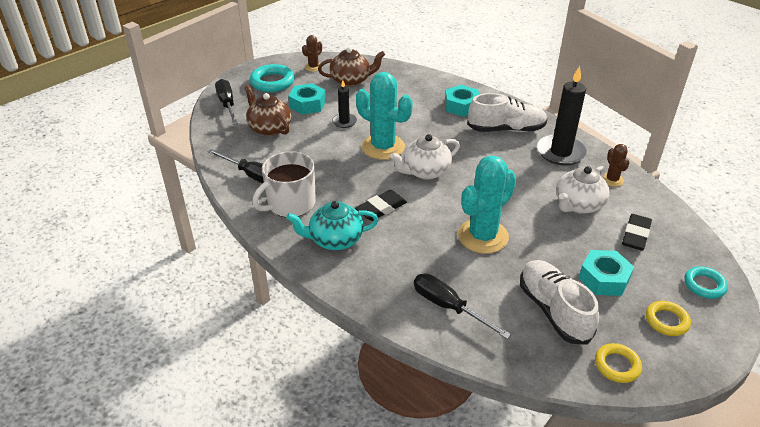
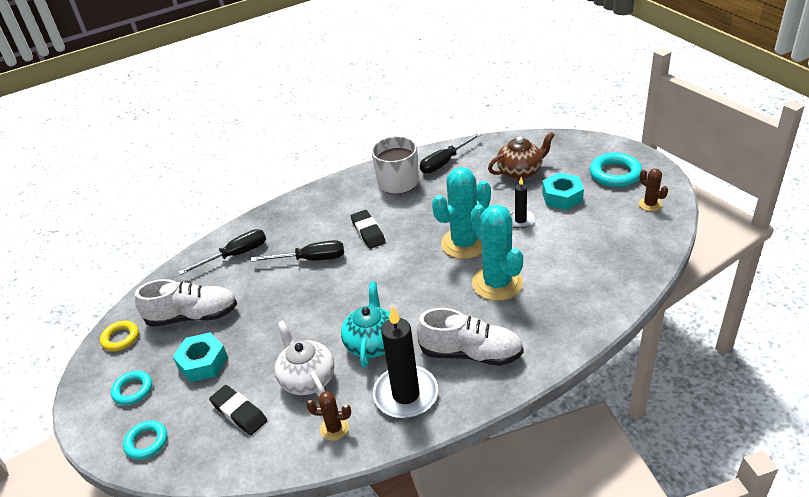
camera: 110 degrees right, 0 degrees up
(227, 104) = (571, 146): black screwdriver -> black screwdriver (311, 259)
(335, 240) = (341, 203): turquoise teapot -> turquoise teapot (372, 343)
(351, 80) = (613, 232): brown teapot -> none
(425, 171) = (411, 268): white teapot -> none
(461, 106) = (535, 321): turquoise nut -> none
(483, 236) = (300, 291): turquoise cactus -> turquoise cactus (497, 283)
(506, 129) = (471, 353): white shoe -> white shoe turned 90 degrees counterclockwise
(666, 321) = (133, 390): yellow ring -> turquoise ring

